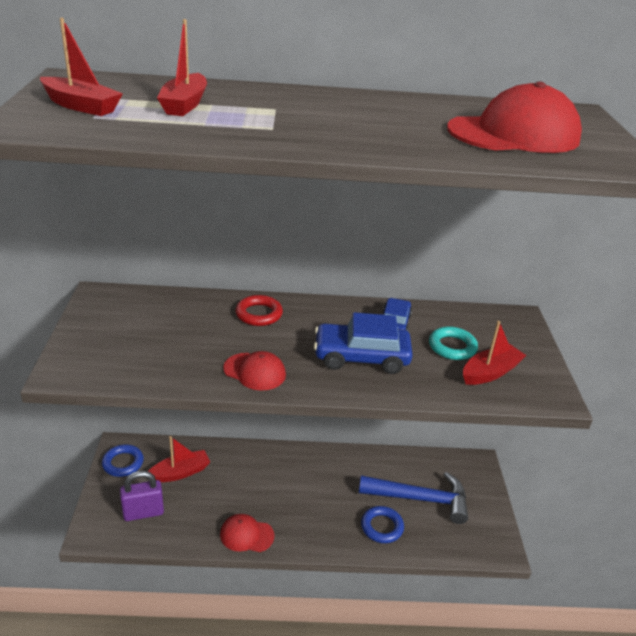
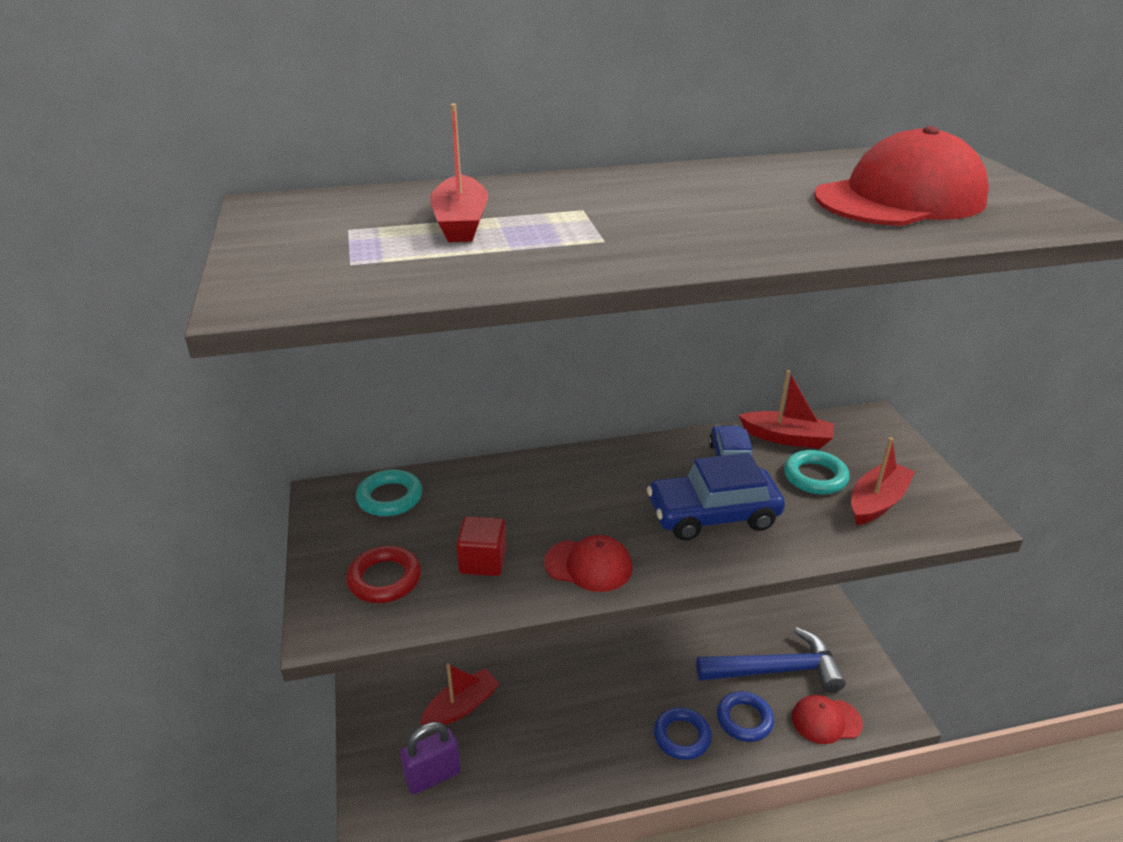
camera: 10 degrees left, 0 degrees up
(81, 106) = (321, 249): red boat -> red boat (786, 438)
(123, 463) = (379, 711): blue ring -> blue ring (682, 736)
(140, 303) = (390, 497): none -> turquoise ring
(183, 355) = (483, 561): none -> red cube
(246, 535) = (580, 773): red cap -> red cap (826, 720)
(259, 314) = (555, 481): red ring -> red ring (384, 579)

